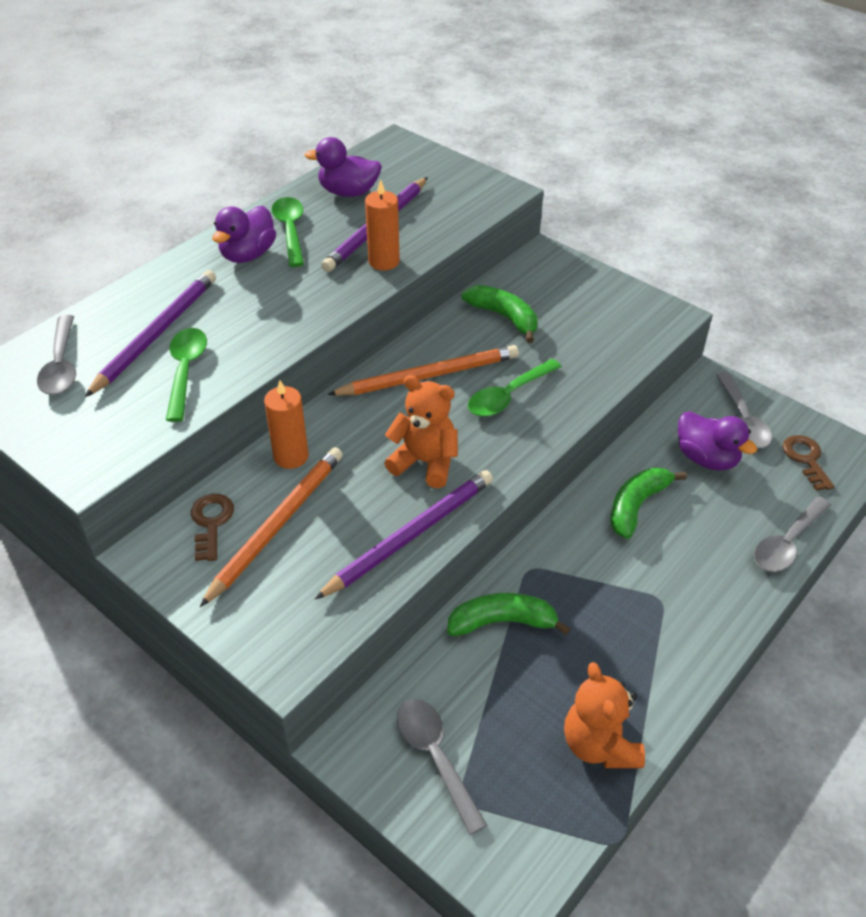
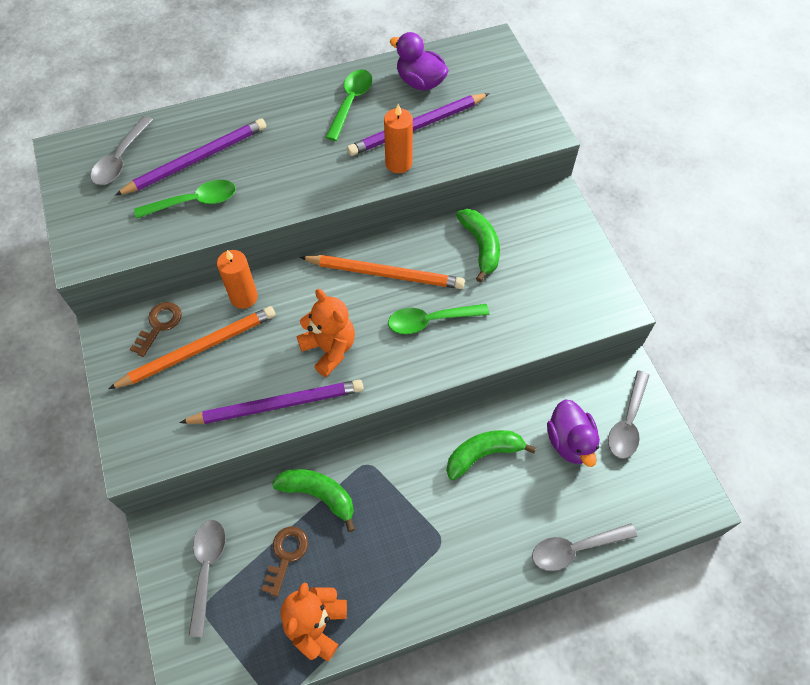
camera: 30 degrees right, 15 degrees up
(186, 371) = (194, 202): green spoon -> green spoon turned 45 degrees clockwise
(248, 255) = (305, 113): purple duck -> none
(806, 459) = (651, 485): brown key -> brown key (286, 555)

